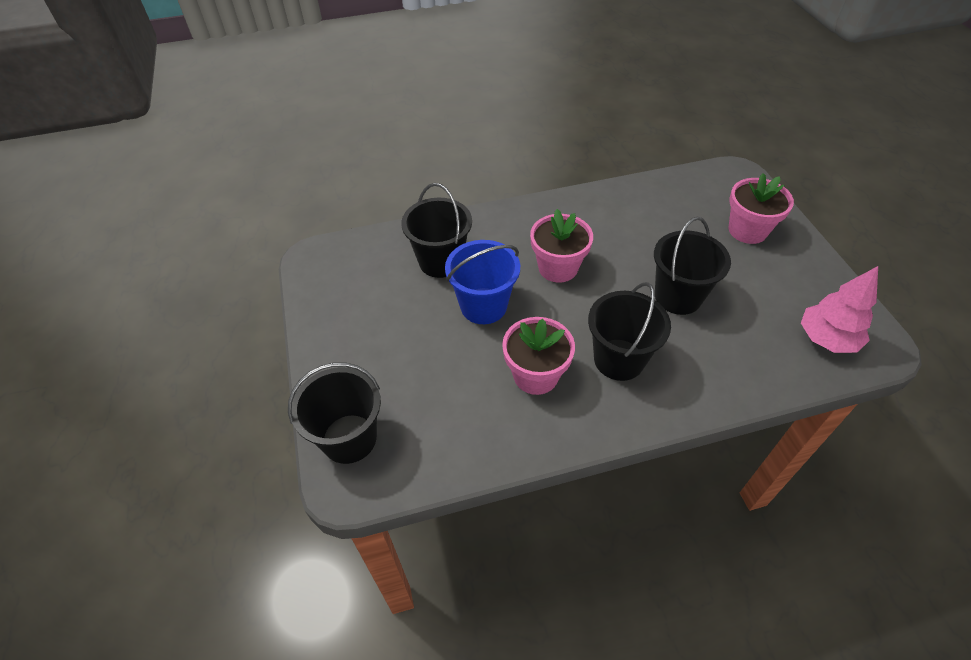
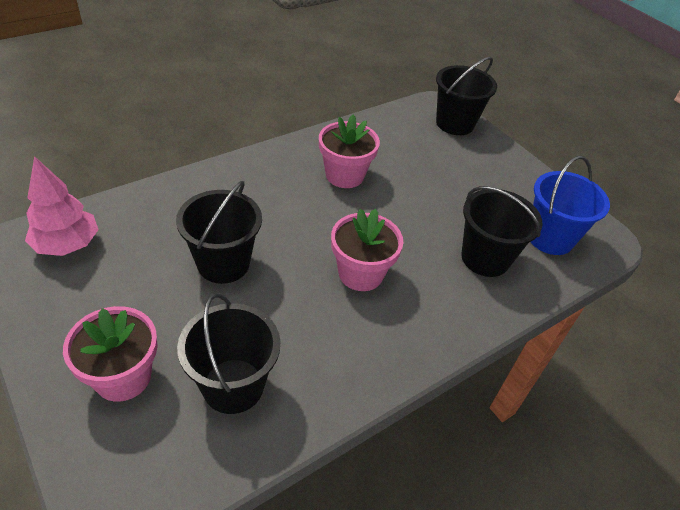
camera: 155 degrees right, 5 degrees down
(483, 306) = (416, 221): blue bucket -> blue bucket (550, 238)
(619, 359) = (277, 196): black bucket -> black bucket (233, 386)

